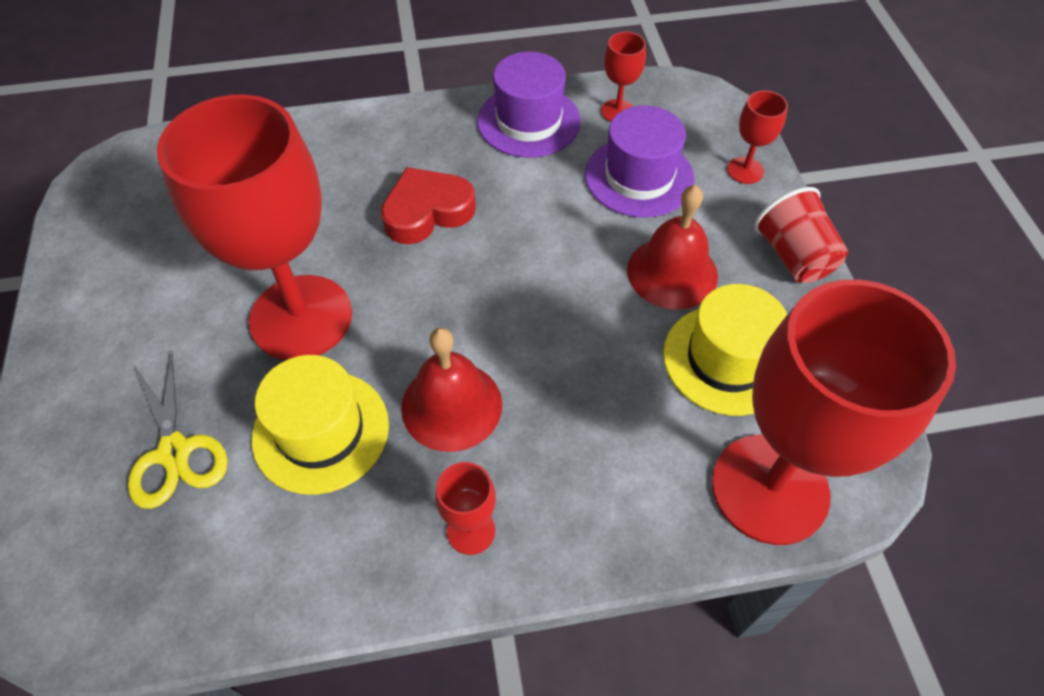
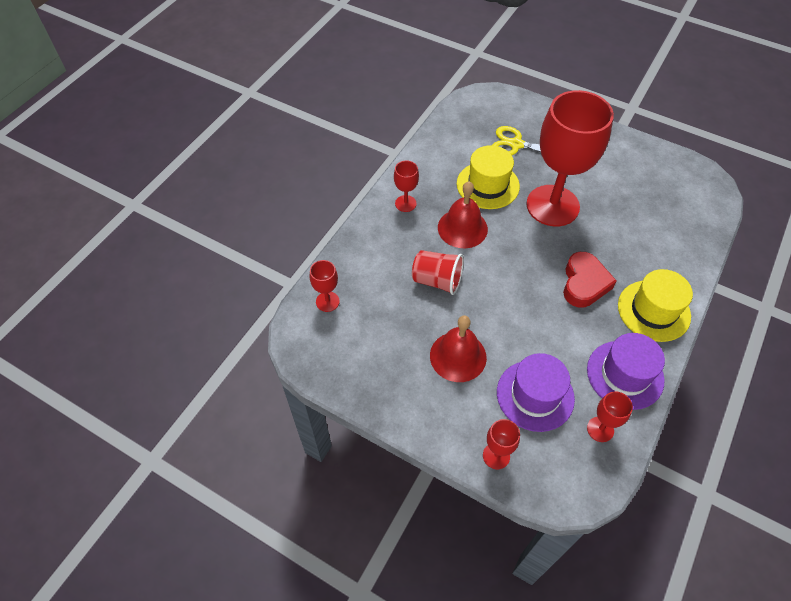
camera: 130 degrees right, 0 degrees up
(727, 359) = (392, 337): yellow hat -> yellow hat (653, 310)
(769, 488) = (327, 301): red goblet -> red goblet, size x0.41
(793, 256) = (418, 420): red cup -> red cup (437, 280)

